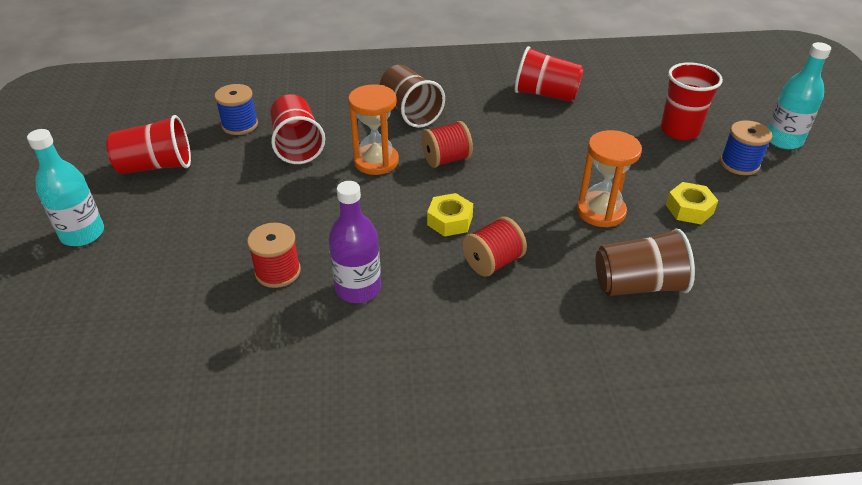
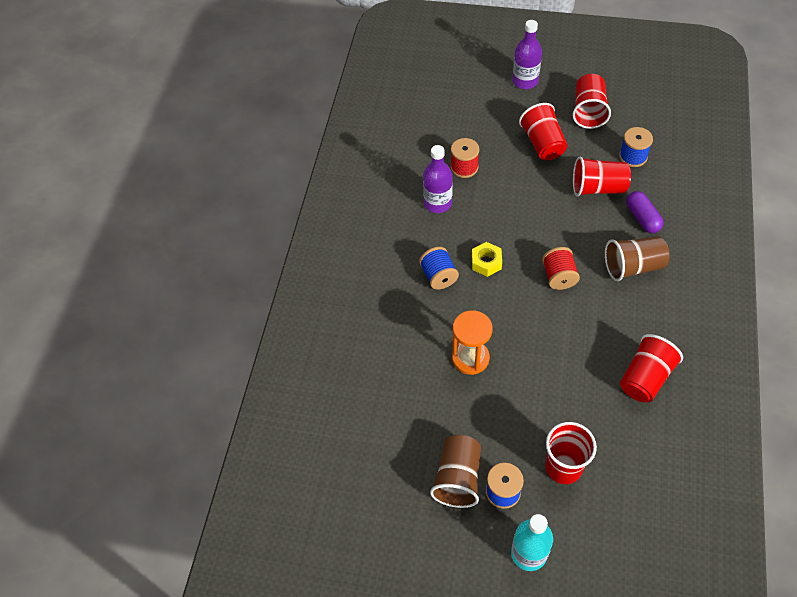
camera: 110 degrees right, 15 degrees up
(82, 234) = (525, 81): turquoise bottle -> purple bottle
(221, 199) = (542, 144): none -> red cup
(338, 111) = (642, 218): none -> purple capsule
(376, 161) = (566, 232): orange hourglass -> none
(493, 262) = (438, 276): red spool -> blue spool
(638, 285) = (392, 351): brown cup -> brown cup (458, 478)
(689, 209) = (456, 420): yellow nut -> none

